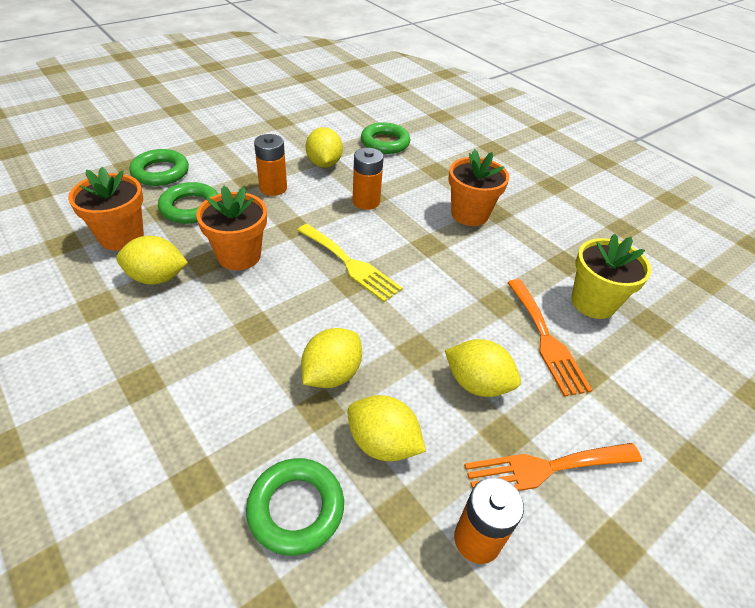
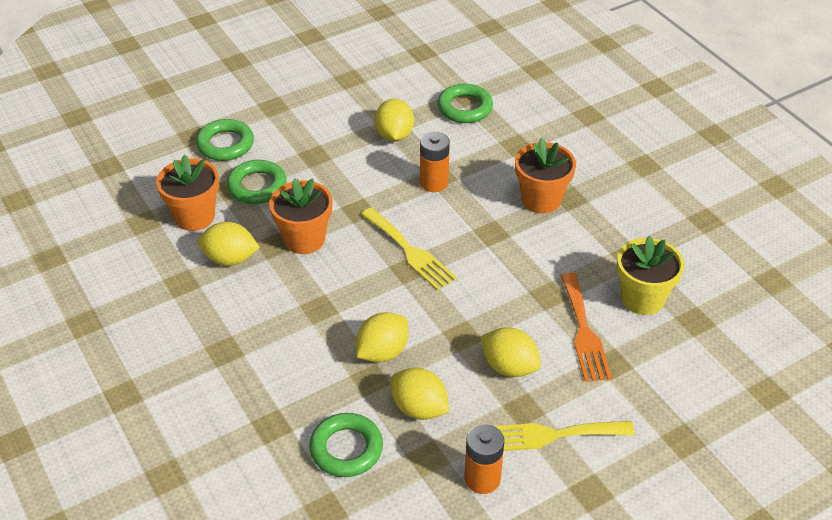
camera: 10 degrees right, 0 degrees up
(273, 188) = (339, 165): orange battery -> none
(545, 468) = (550, 435): orange fork -> yellow fork

